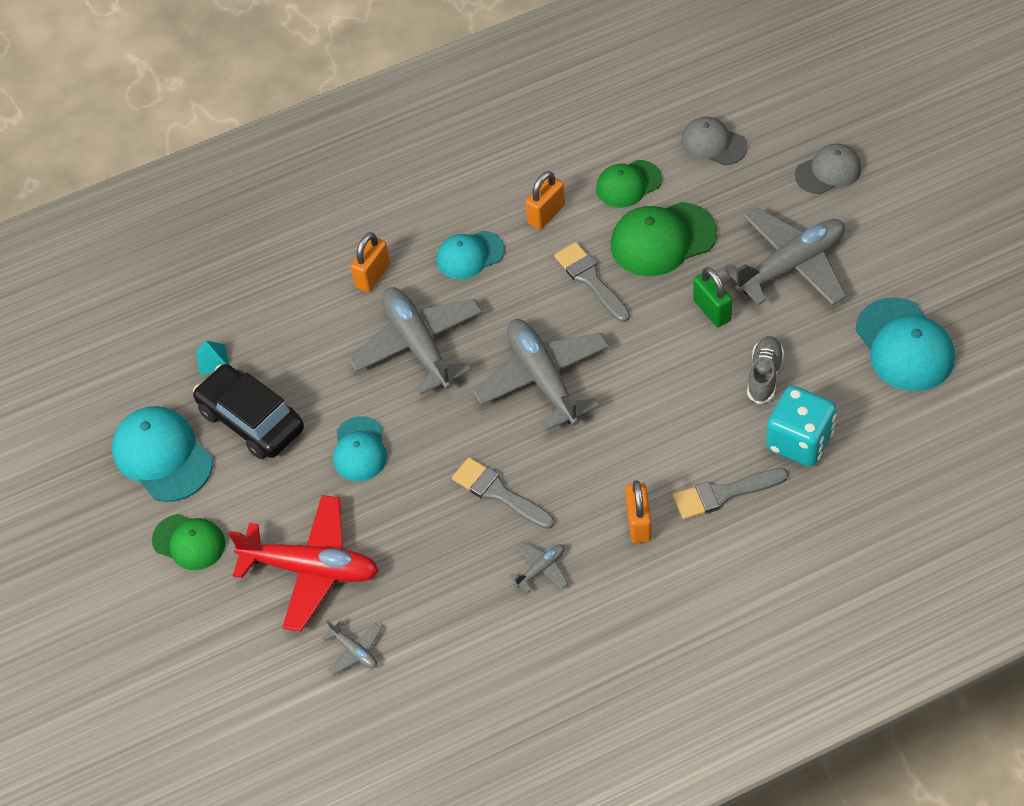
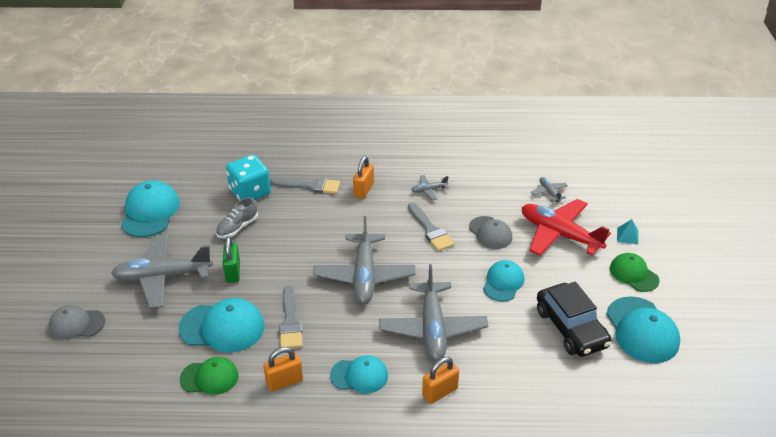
camera: 160 degrees left, 15 degrees down
(212, 359) = (588, 381): turquoise pyramid -> turquoise pyramid (627, 236)
(662, 239) = (222, 327): green cap -> turquoise cap
(713, 143) = (125, 380): grey cap -> grey cap (490, 233)

